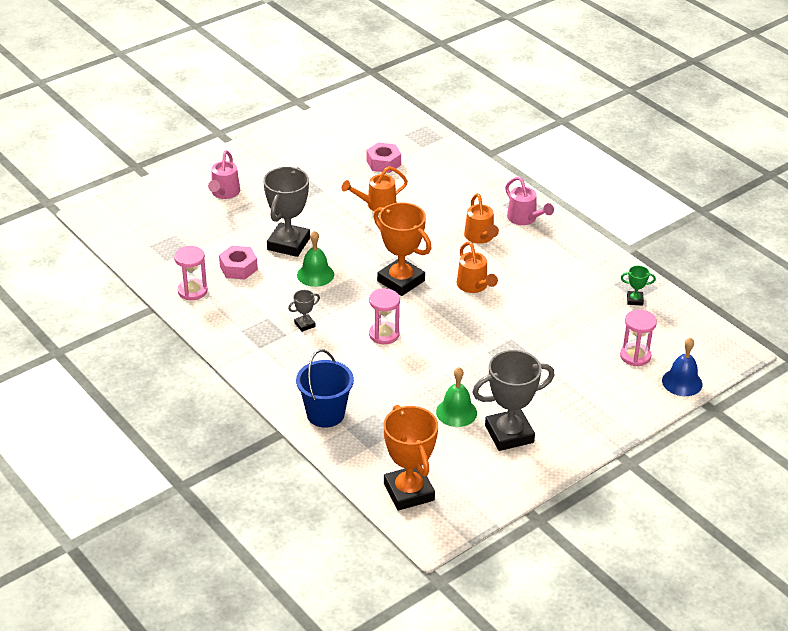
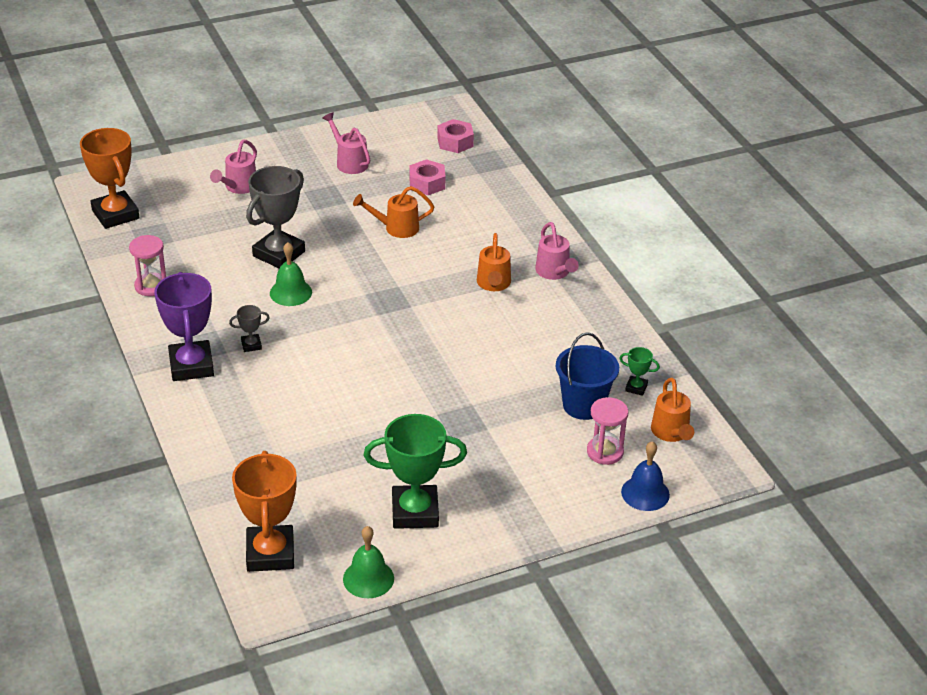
camera: 15 degrees right, 0 degrees up
(238, 268) = (212, 270): pink nut -> pink nut (455, 142)
(262, 351) = (191, 366): none -> purple trophy
(309, 156) = (349, 162): none -> pink watering can
(325, 414) = (223, 447): blue bucket -> blue bucket (583, 405)
(384, 334) = (332, 372): pink hourglass -> none
(401, 281) = (380, 316): orange trophy -> orange trophy (115, 214)
(456, 412) = (368, 475): green bell -> green bell (368, 578)
(474, 286) = (459, 337): orange watering can -> orange watering can (671, 433)
(509, 434) = (415, 512): grey trophy -> green trophy

